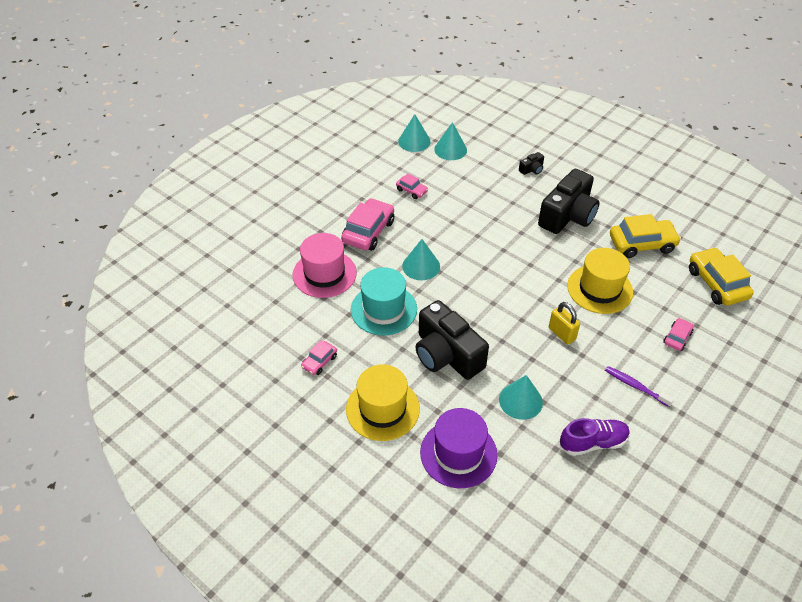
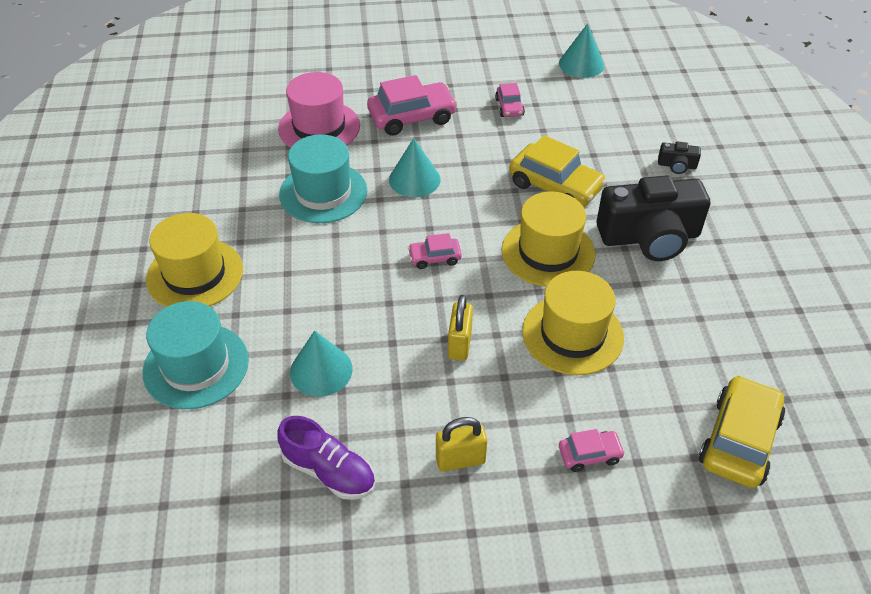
camera: 45 degrees right, 0 degrees up
(319, 362) = (206, 196): pink car -> pink car (434, 258)
(446, 355) = (318, 273): black camera -> none
(450, 149) = (610, 93): turquoise cone -> none
(458, 453) = (196, 366): purple hat -> turquoise hat
(536, 257) = (548, 252): none -> yellow hat
(635, 386) = (460, 460): purple toothbrush -> yellow padlock
(642, 244) = (700, 327): yellow car -> yellow car (555, 186)

